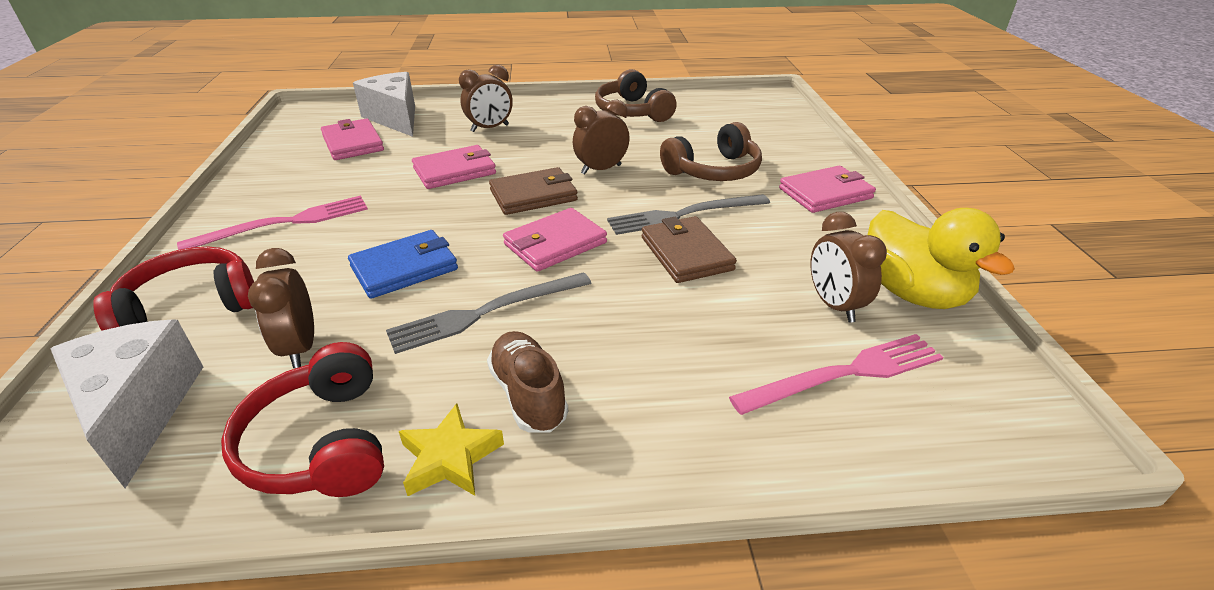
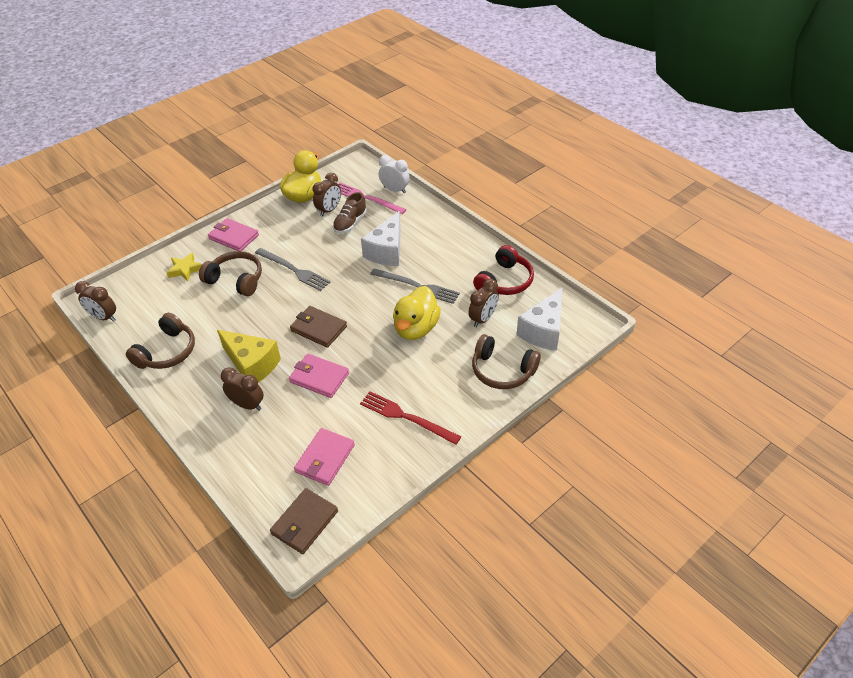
camera: 125 degrees left, 10 degrees up
(191, 307) = (502, 370): red headphones -> brown headphones
(285, 223) = (428, 401): pink fork -> none
(298, 200) = (406, 417): none -> red fork
(395, 118) = (269, 471): white cheese -> white cheese (387, 251)
(404, 268) = (416, 328): blue wallet -> yellow duck
(450, 458) = (479, 253): yellow star -> yellow star (185, 269)
(528, 395) = (442, 253): brown shoe -> brown shoe (350, 223)
(541, 143) = (252, 365): none -> yellow cheese
(555, 244) = (355, 296): pink wallet -> none
(601, 169) = (268, 320): brown clock -> brown clock (104, 317)
(686, 253) = (326, 256): brown wallet -> brown wallet (304, 522)
(852, 441) = (395, 190): none -> white clock

